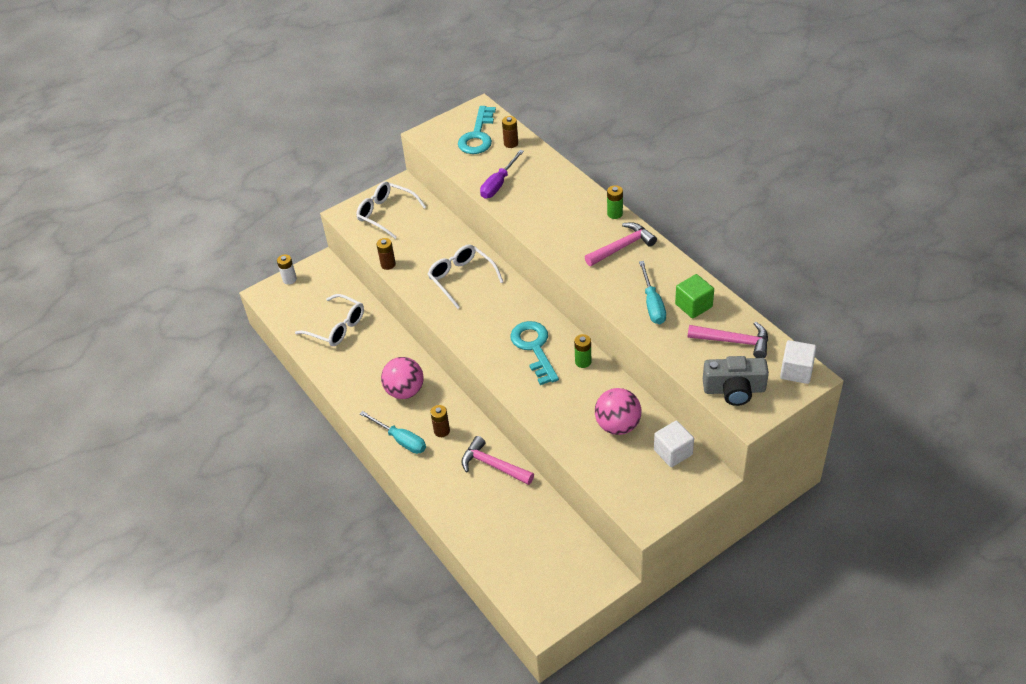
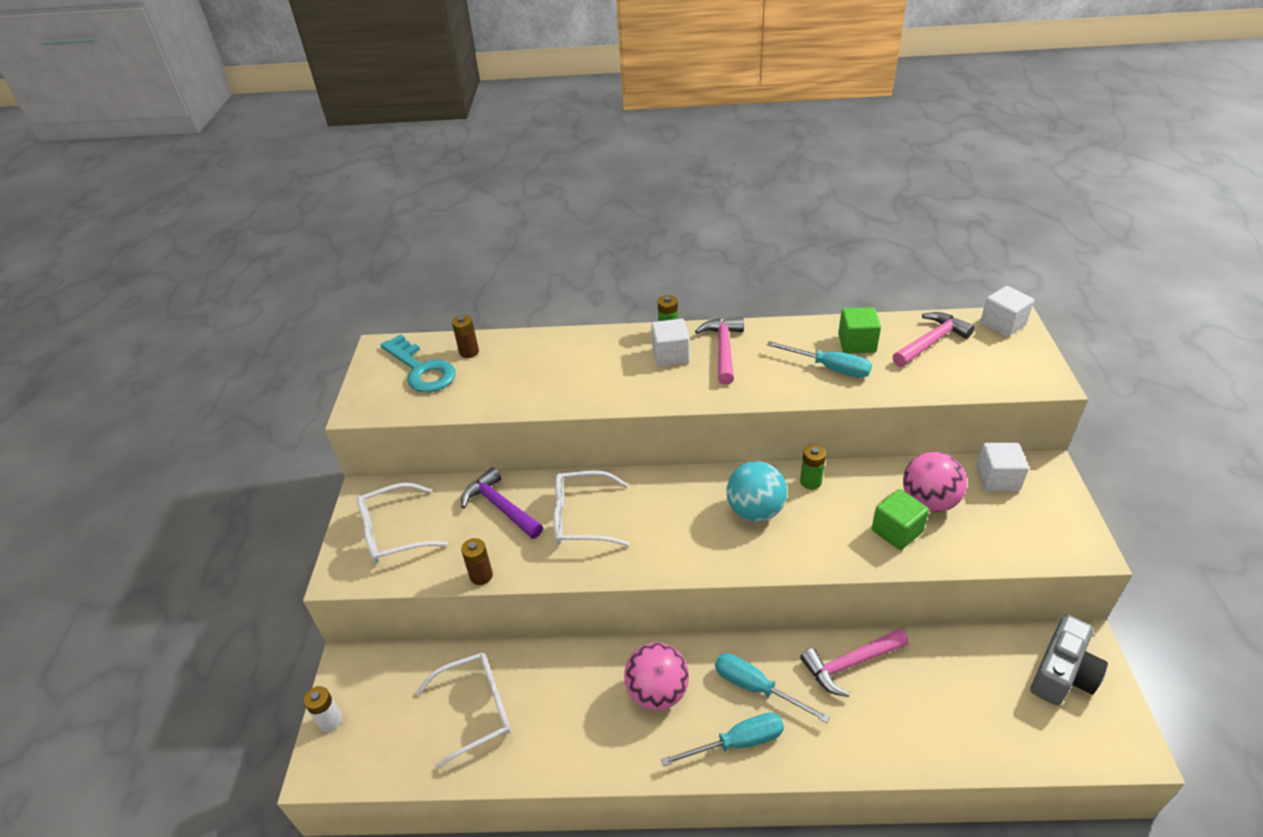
camera: 55 degrees left, 5 degrees down
(440, 241) = (500, 507): none -> purple hammer
(442, 431) = (756, 688): brown battery -> turquoise screwdriver
(498, 184) = (520, 390): purple screwdriver -> none
(534, 348) = (755, 511): turquoise key -> turquoise ball
(576, 420) = (896, 531): none -> green cube
(592, 227) = (670, 355): none -> white cube
(734, 389) = (1001, 372): grey camera -> grey camera (1062, 673)

